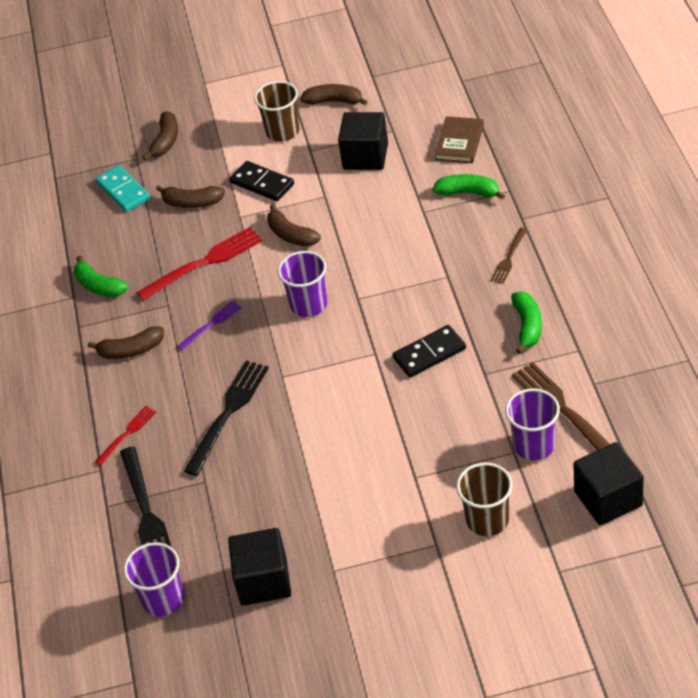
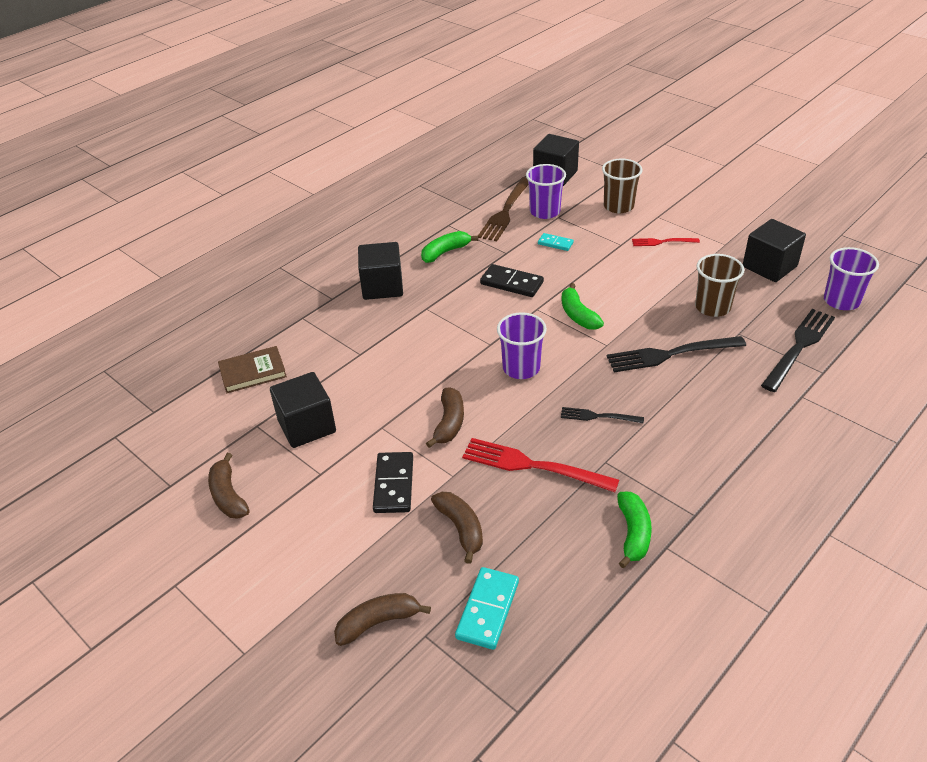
camera: 130 degrees left, 5 degrees down
(127, 433) = (754, 401): red fork -> red fork (662, 242)
(131, 350) = (678, 454): brown banana -> none
(211, 324) = (597, 416): purple fork -> black fork
(282, 132) = (302, 513): brown cup -> brown cup (712, 307)
(465, 422) = (555, 243): none -> turquoise domino
(468, 192) = (318, 338): green banana -> green banana (578, 315)
(509, 258) = (382, 286): brown fork -> black cube

